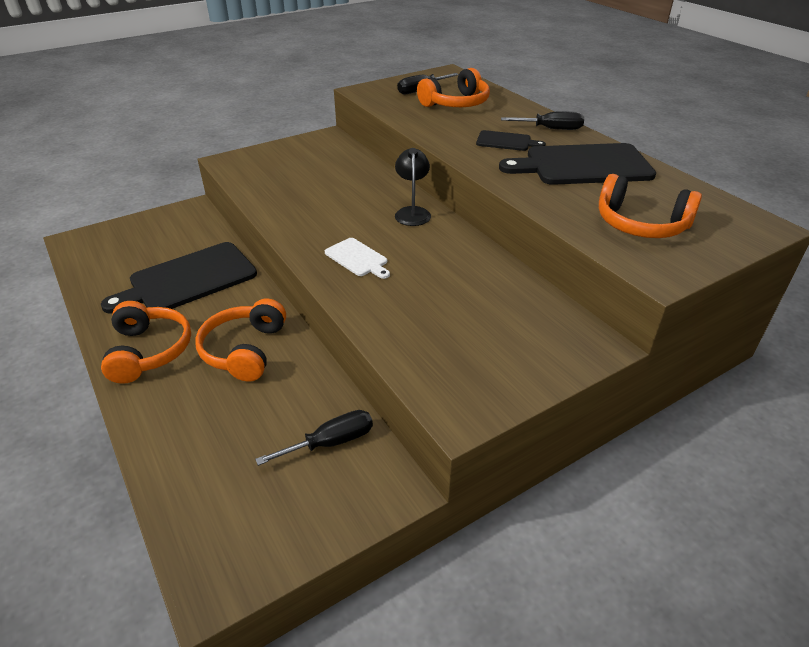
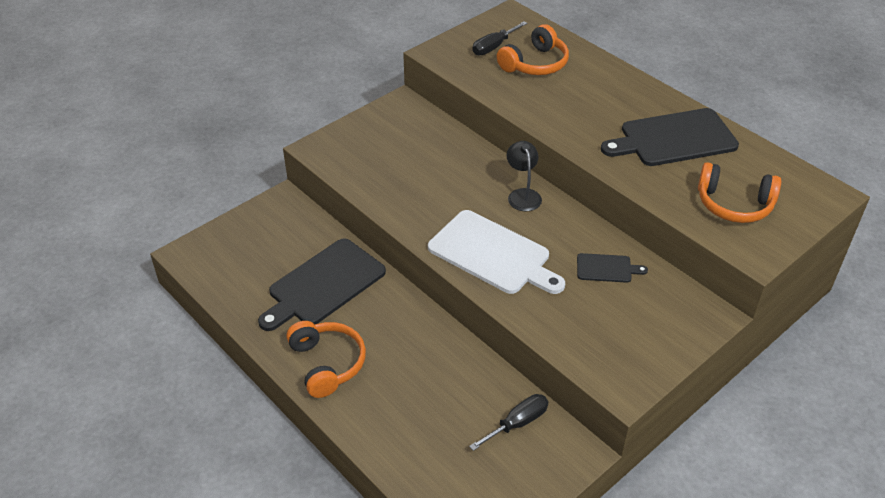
camera: 10 degrees left, 5 degrees up
(244, 350) = (411, 351): orange headphones -> none
(357, 258) = (493, 254): white cutting board -> white cutting board, size x2.06
(506, 141) = (598, 114): black cutting board -> black cutting board (606, 268)
(551, 129) = (635, 92): black screwdriver -> none

